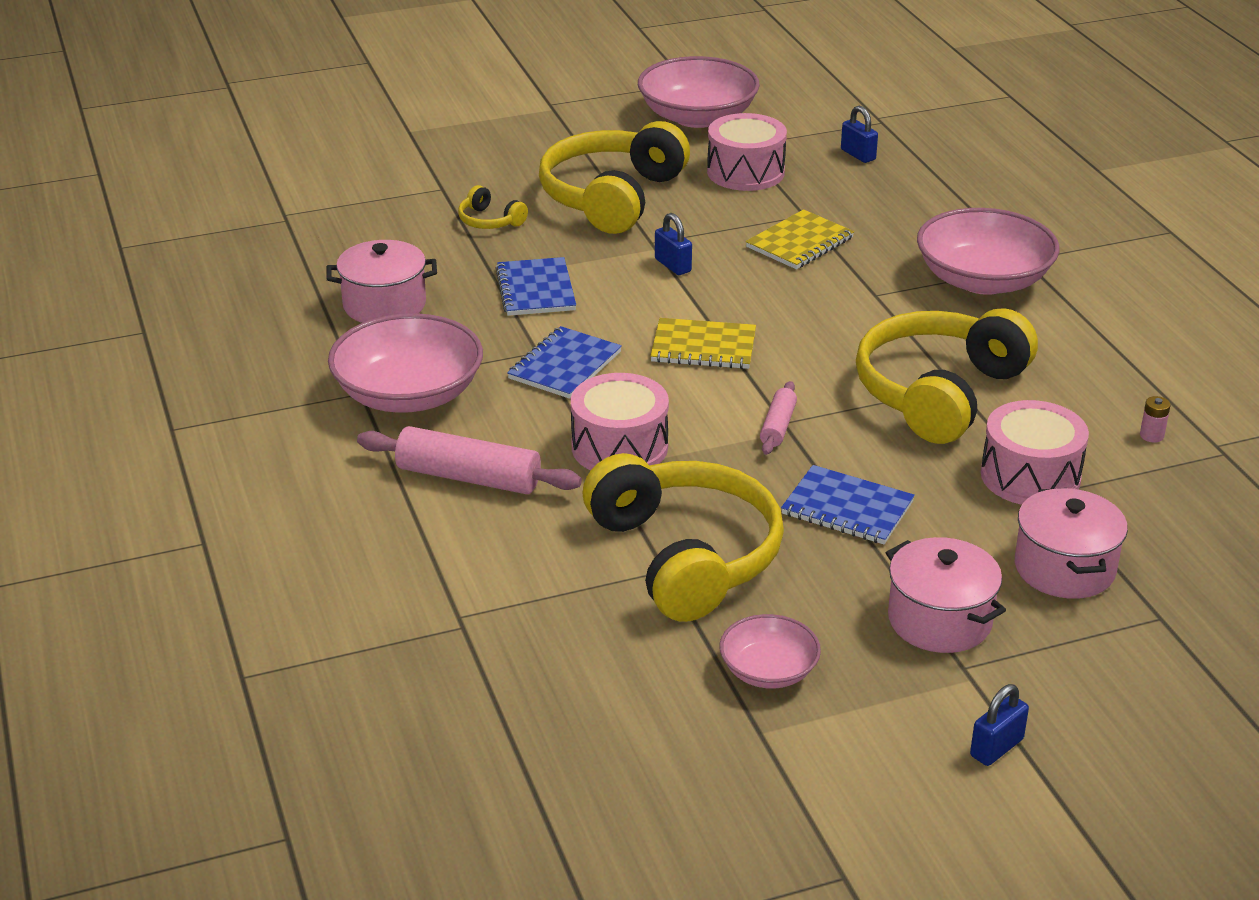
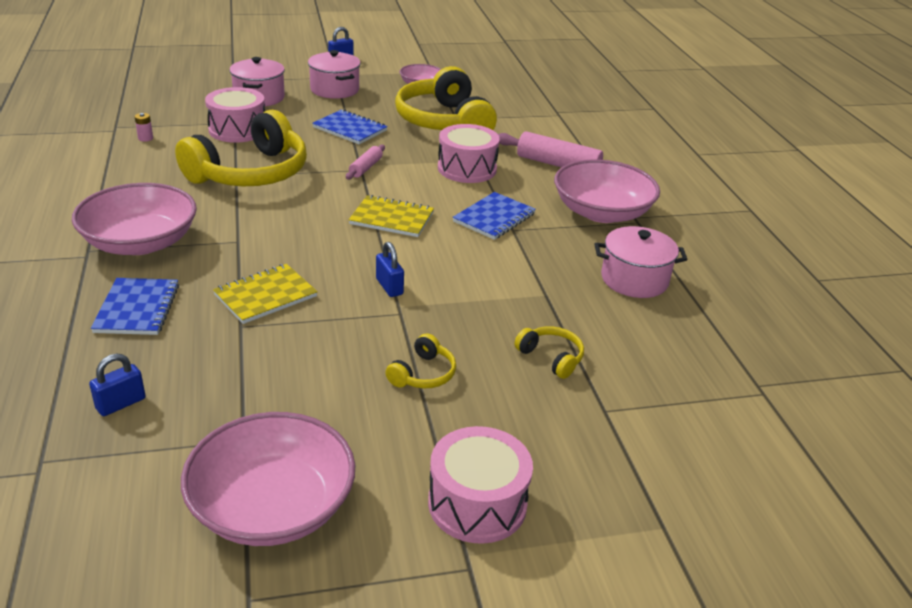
camera: 175 degrees left, 0 degrees up
(536, 290) = (510, 278): blue notebook -> blue notebook (137, 308)
(612, 197) = (423, 374): yellow headphones -> yellow headphones, size x0.42
(745, 172) = (265, 392): pink drum -> pink drum (477, 503)
(858, 155) = (121, 404): blue padlock -> blue padlock turned 75 degrees clockwise

